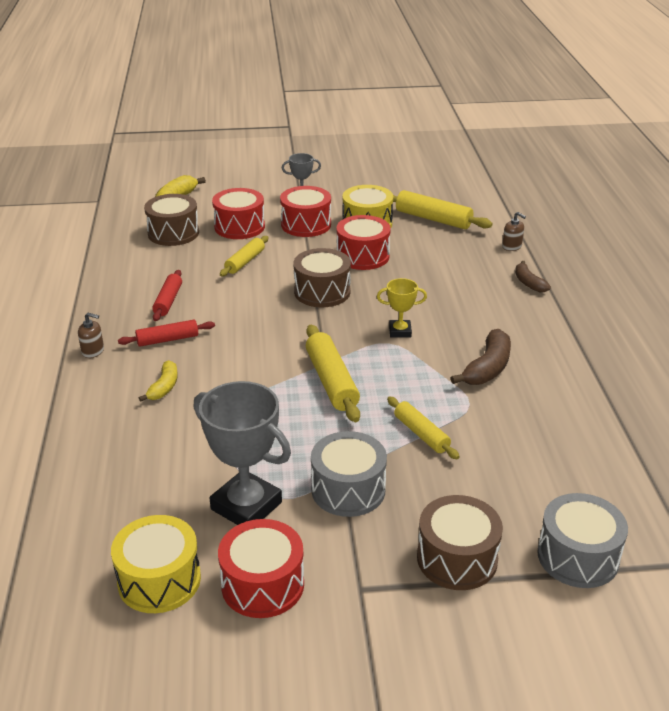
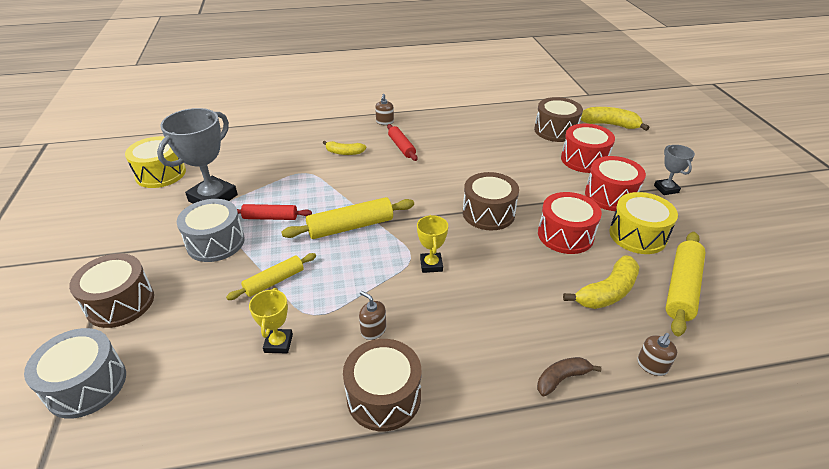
camera: 85 degrees right, 5 degrees up
(168, 301) = (453, 141): red rolling pin -> red rolling pin (270, 217)
(245, 261) = (524, 168): yellow rolling pin -> none
(262, 584) = (139, 211): red drum -> none
(437, 249) = (607, 292): none -> yellow banana
(487, 368) = (373, 330): brown banana -> brown soap dispenser
(508, 425) = (278, 343): none -> yellow trophy
(558, 364) = (384, 396): none -> brown drum

